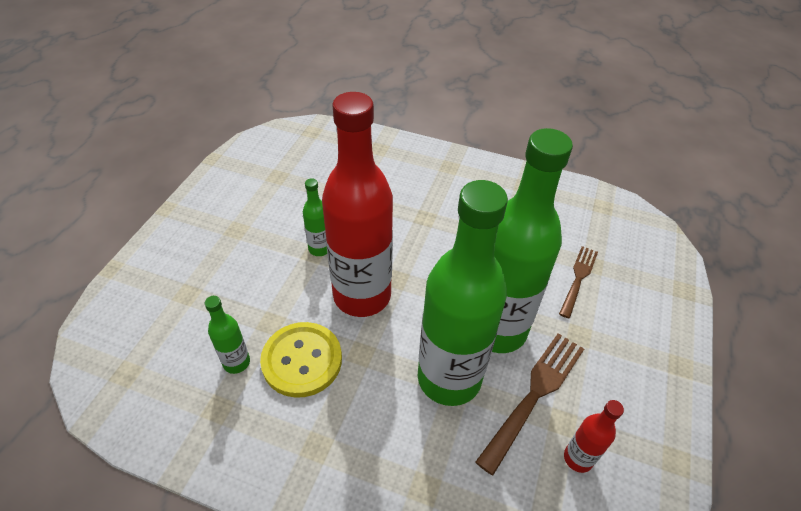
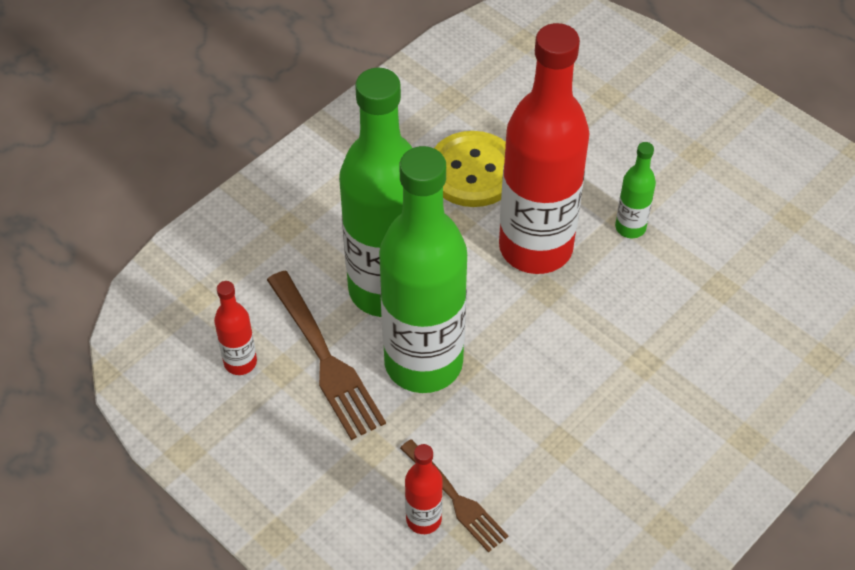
camera: 115 degrees right, 5 degrees up
(236, 362) = (496, 120): green bottle -> none
(603, 289) = (423, 519): none -> red bottle

